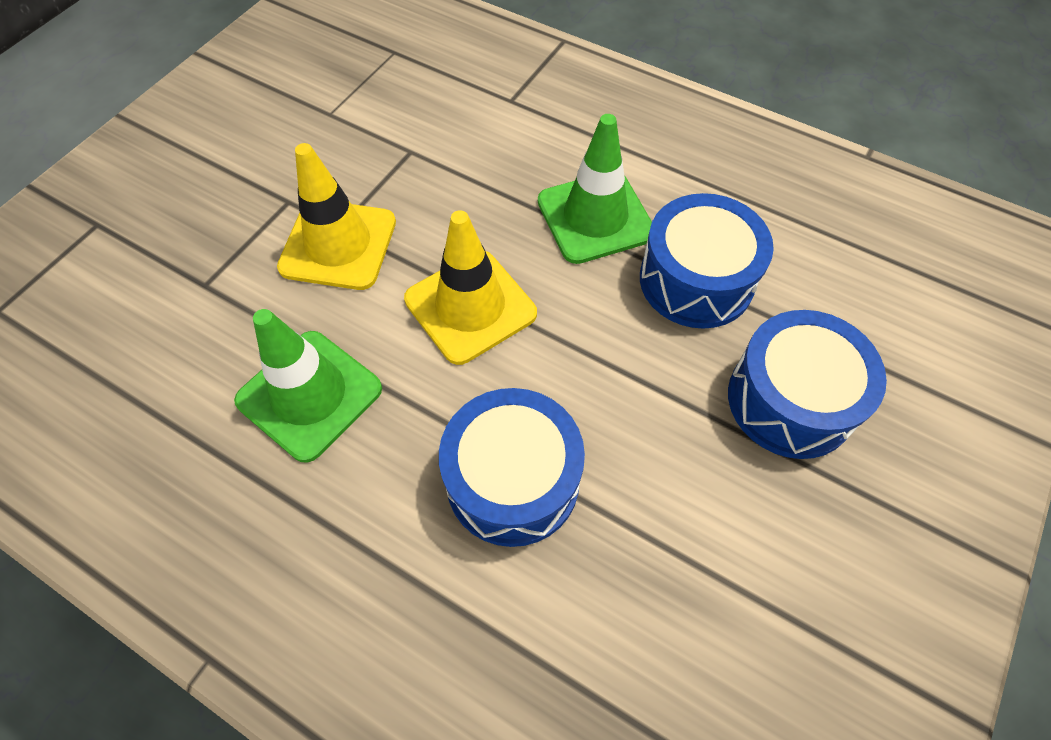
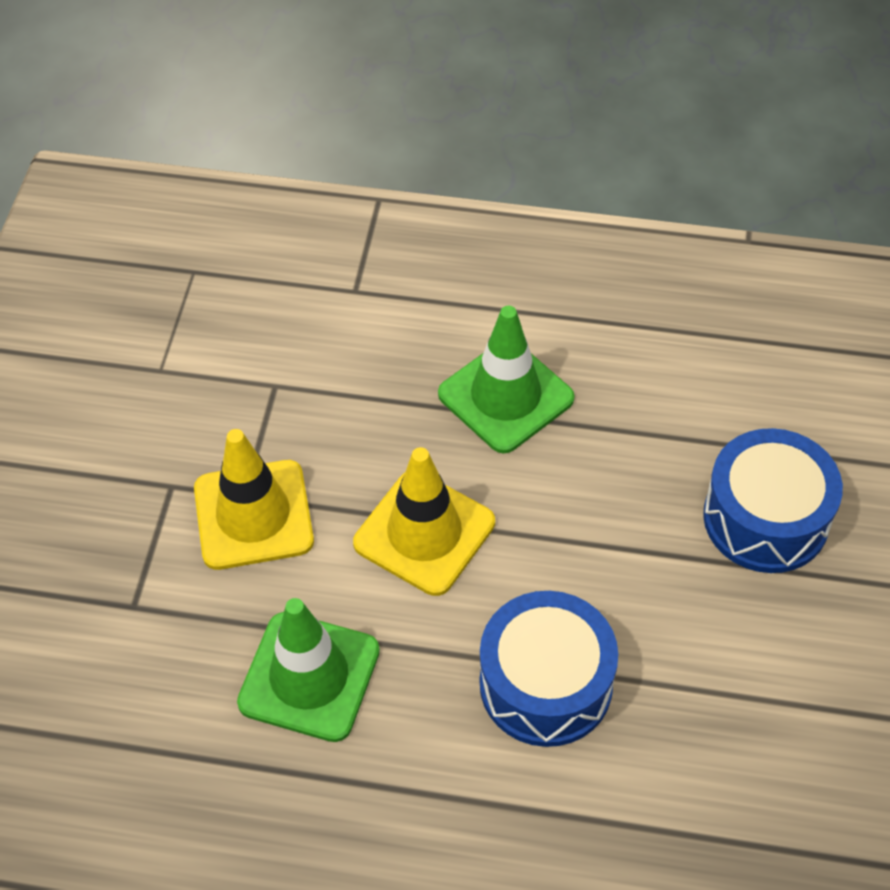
camera: 20 degrees left, 5 degrees down
(696, 280) = (633, 430): blue drum -> none

